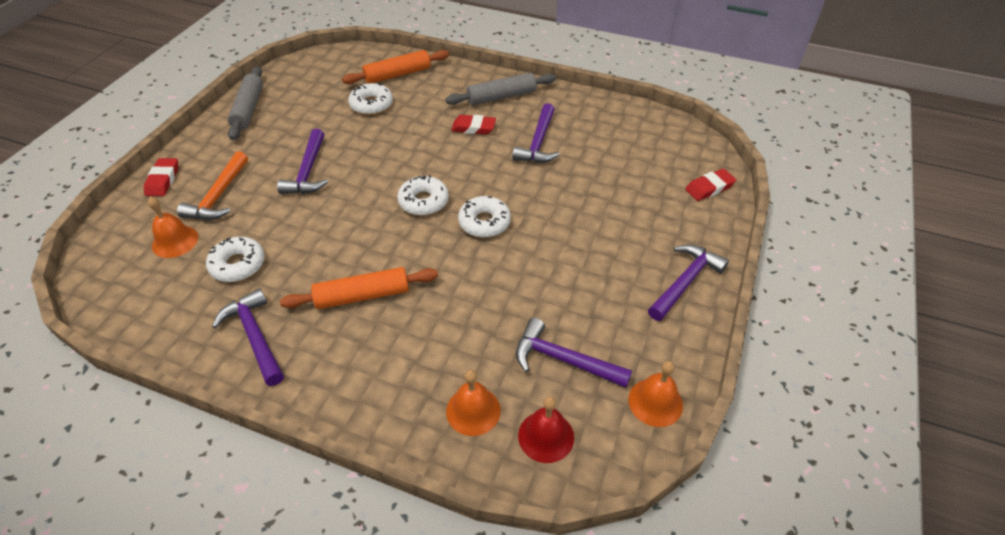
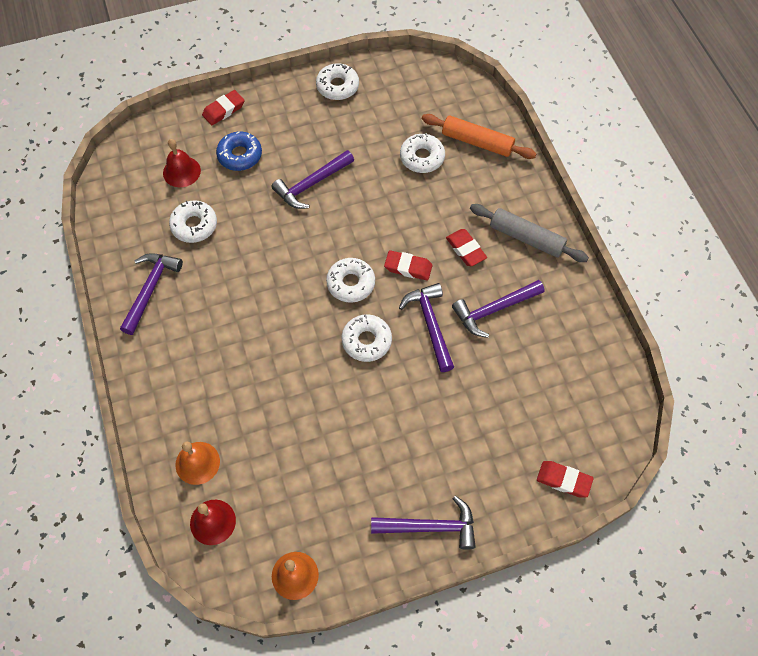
camera: 50 degrees right, 15 degrees up
(175, 241) = (181, 171): orange bell -> red bell
(219, 196) = (240, 155): orange hammer -> blue donut
(248, 109) = (337, 86): grey rolling pin -> white donut
(362, 295) = (232, 321): orange rolling pin -> none
(450, 163) = (408, 267): none -> red eraser
(564, 360) = (283, 490): purple hammer -> purple hammer (430, 324)

